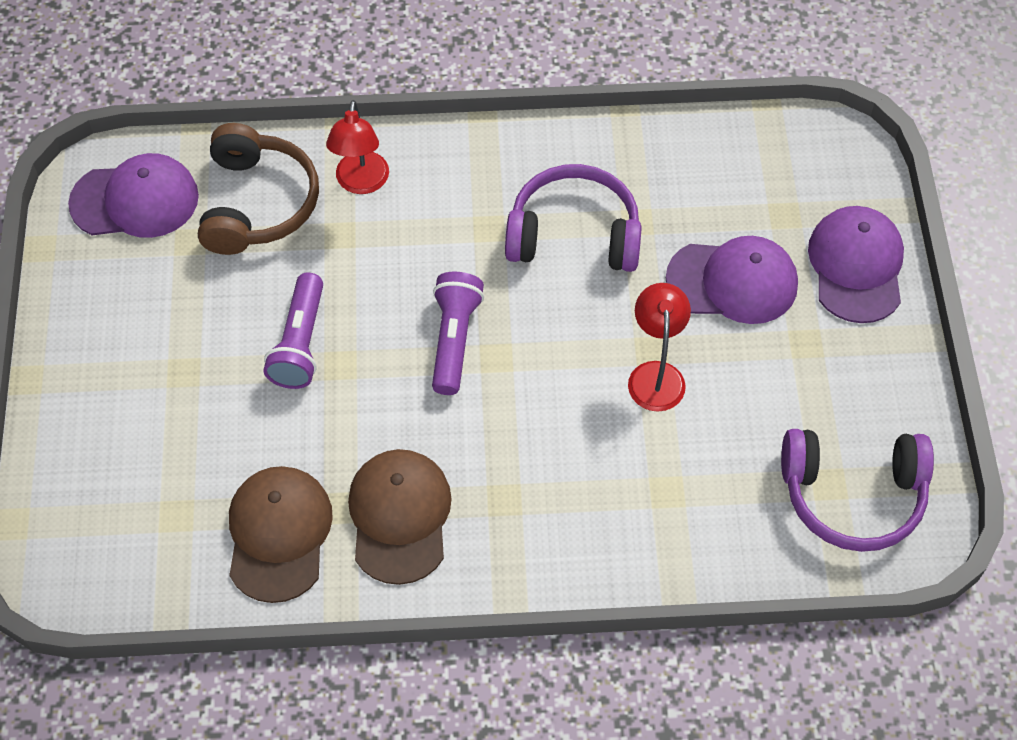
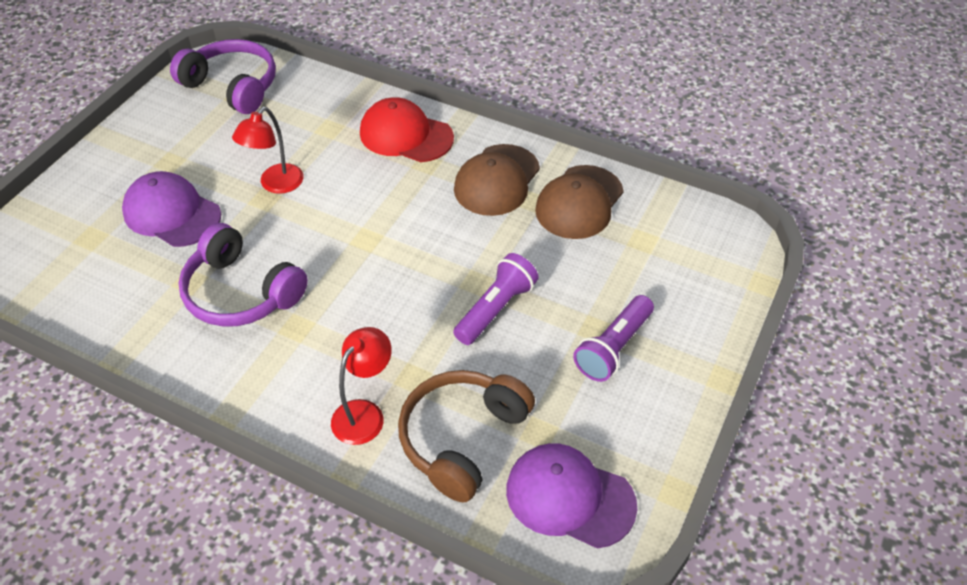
camera: 150 degrees left, 10 degrees down
(454, 339) = (385, 262): purple flashlight -> purple flashlight (613, 348)
(562, 531) = (406, 135): none -> red cap
(856, 266) = (88, 187): purple cap -> none

